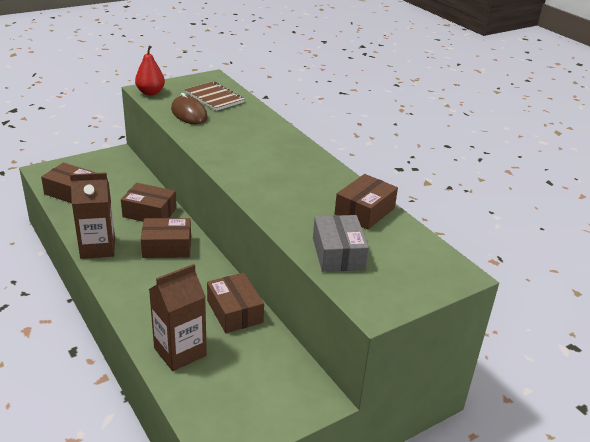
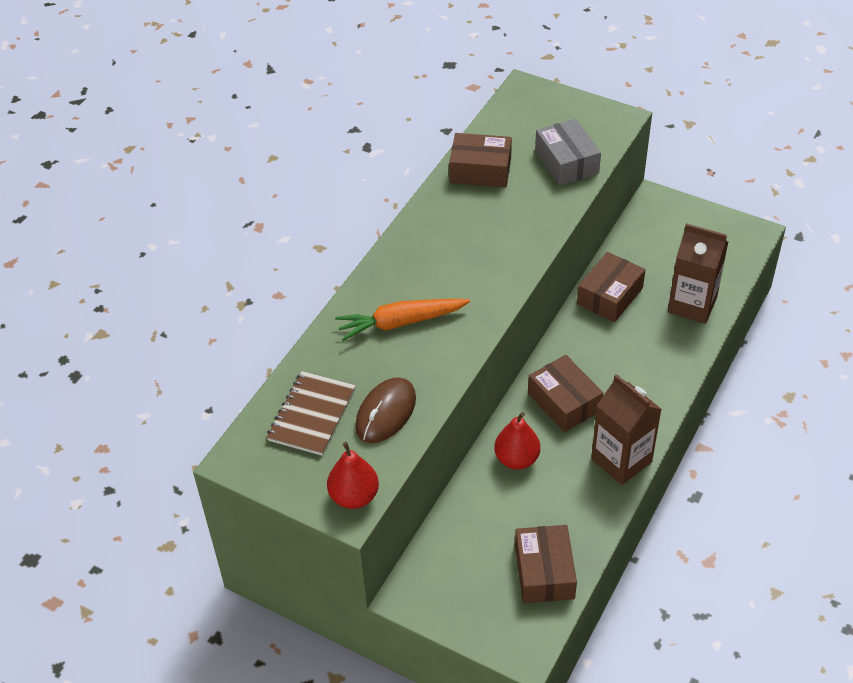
camera: 115 degrees left, 15 degrees up
(149, 212) = (516, 459): brown box -> red pear
(248, 136) = (400, 323): none -> orange carrot
(338, 253) = (566, 162): grey box -> grey box turned 75 degrees counterclockwise

